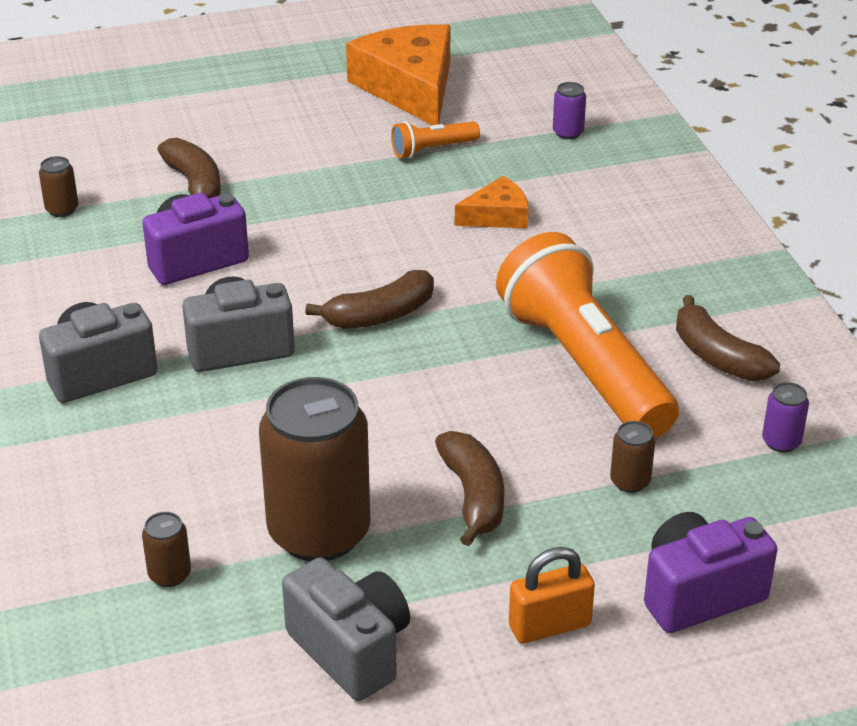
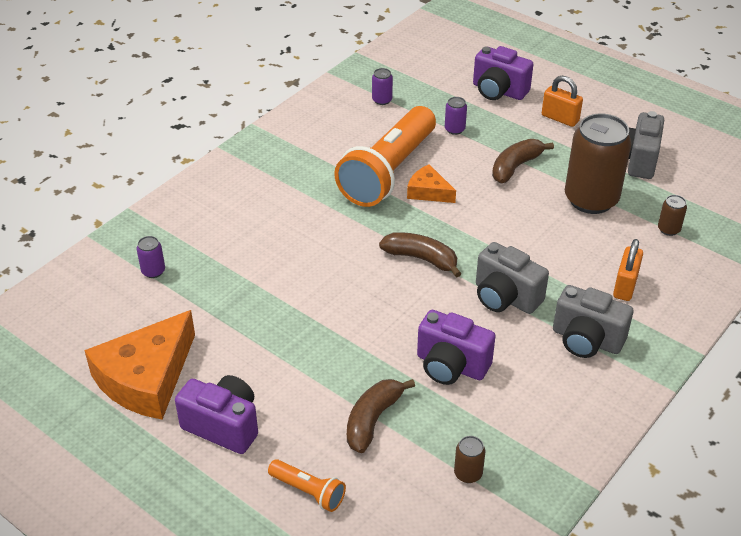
camera: 125 degrees left, 5 degrees up
(131, 458) = (625, 286): none -> orange padlock
(298, 107) = (223, 426): none -> purple camera
(432, 150) = (226, 323): orange flashlight -> orange flashlight (308, 491)
(497, 215) = (280, 259): orange cheese -> orange cheese (428, 191)
(630, 481) = (454, 129): brown can -> purple can
(717, 356) = (337, 136): brown banana -> none

